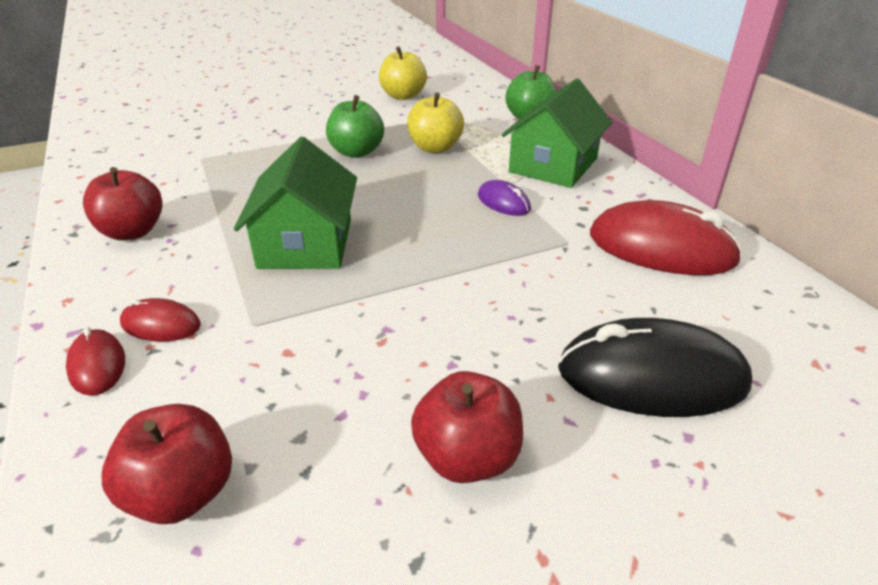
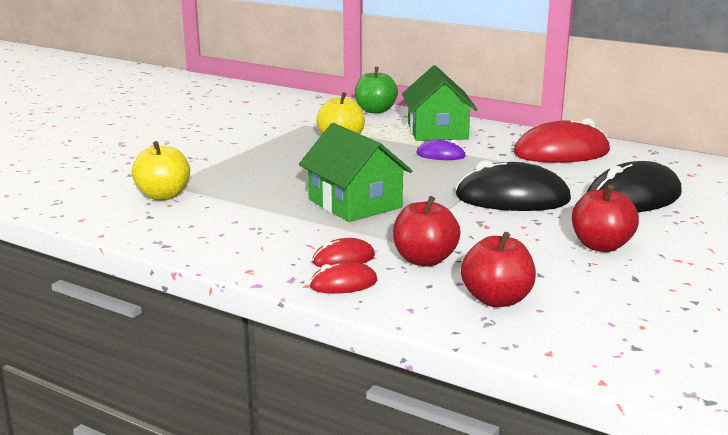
camera: 35 degrees left, 15 degrees down
(97, 365) = (343, 284): red mouse -> red mouse turned 45 degrees counterclockwise
(132, 232) = (214, 232): red apple -> red apple (424, 260)
(356, 152) = (288, 154): green apple -> none
(403, 96) = (252, 116): yellow apple -> yellow apple (163, 196)
(482, 305) = (512, 198): none -> black mouse

